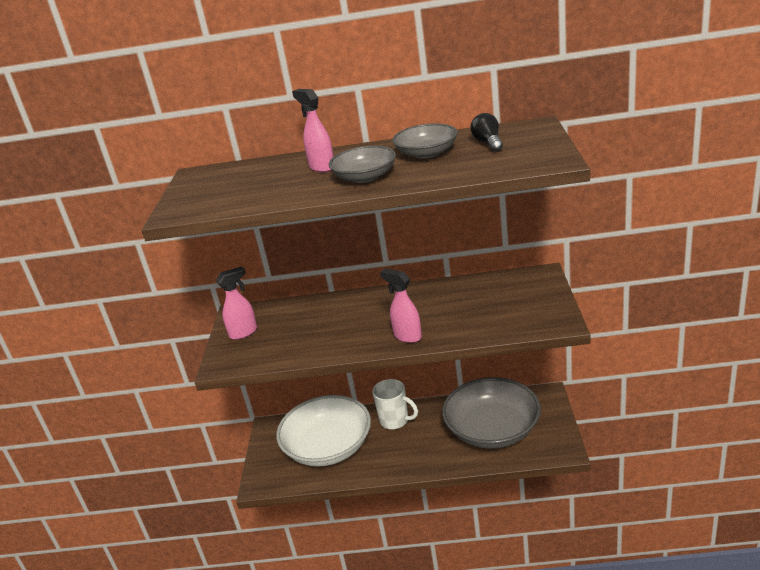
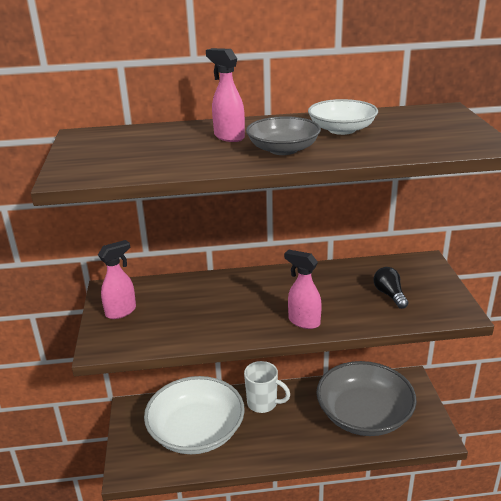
camera: 10 degrees left, 0 degrees up
(427, 153) = (341, 129): grey bowl -> white bowl
(488, 143) = (404, 123): black light bulb -> black light bulb (389, 295)

